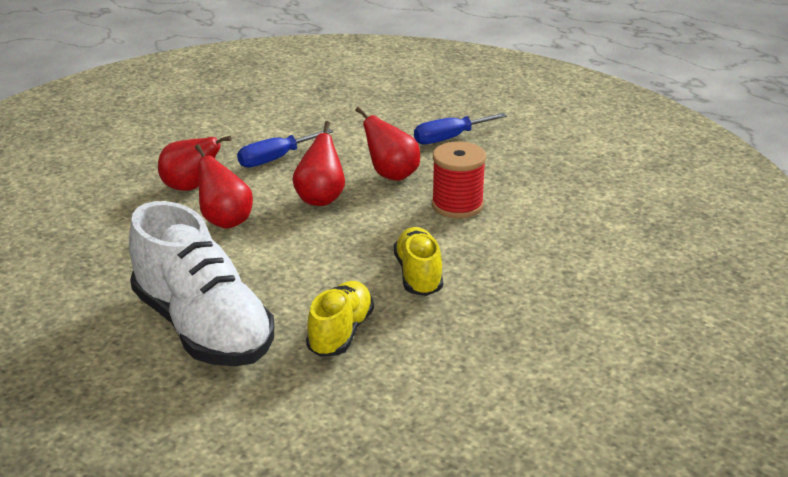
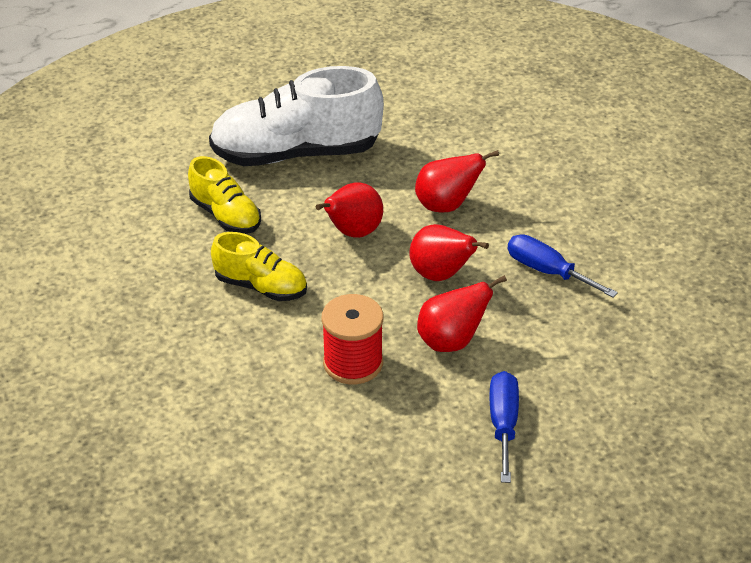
camera: 120 degrees right, 10 degrees up
(190, 187) = (526, 202): red pear -> red pear (353, 232)
(275, 159) = (547, 271): blue screwdriver -> blue screwdriver turned 45 degrees counterclockwise

